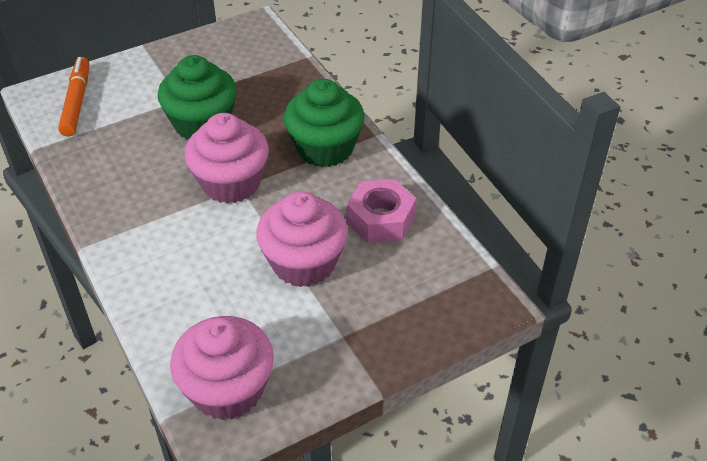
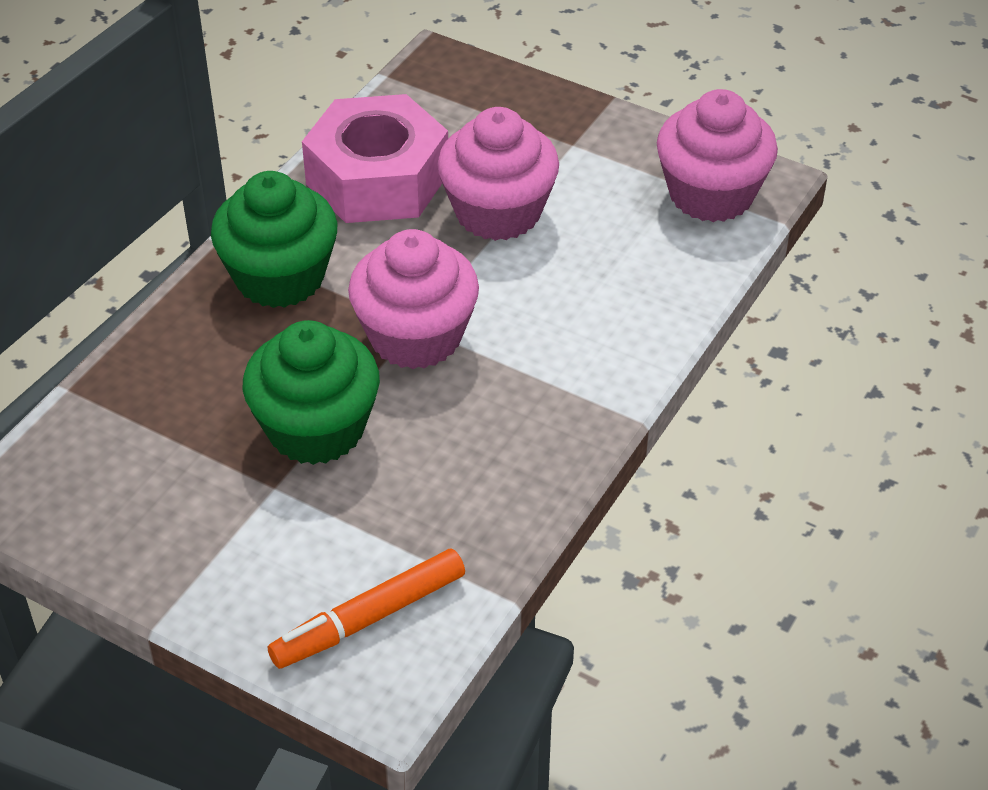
camera: 120 degrees left, 0 degrees up
(381, 219) = (377, 178): pink nut -> pink nut, size x1.50

